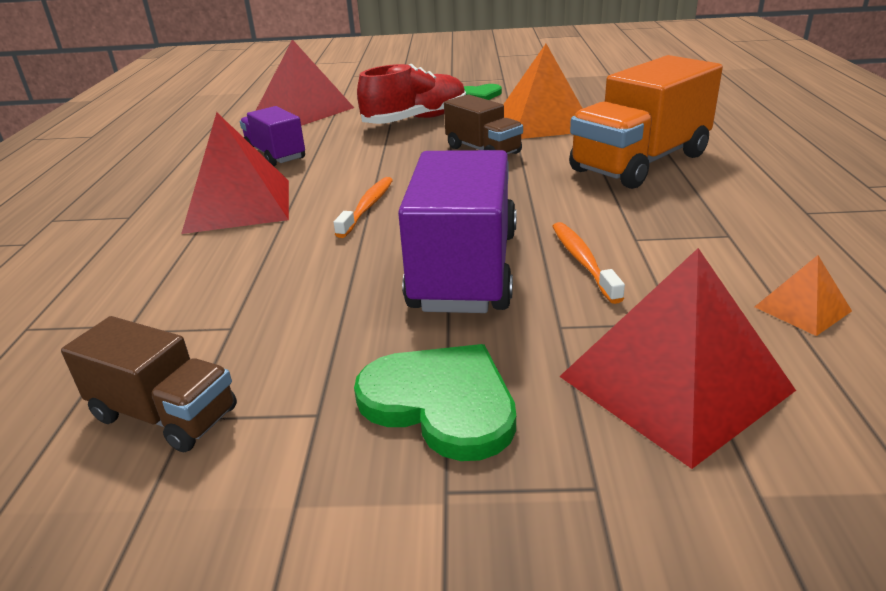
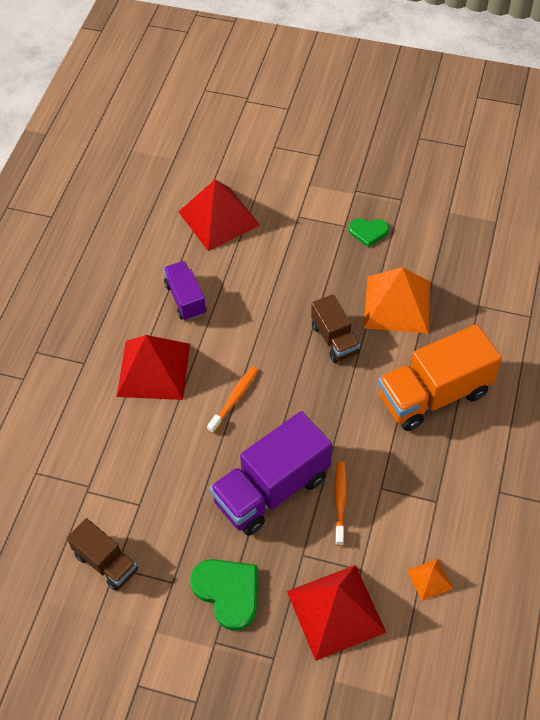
camera: 15 degrees right, 25 degrees up
(416, 120) = (302, 267): red shoe -> none
(464, 270) = (272, 489): purple truck -> purple truck turned 150 degrees counterclockwise

